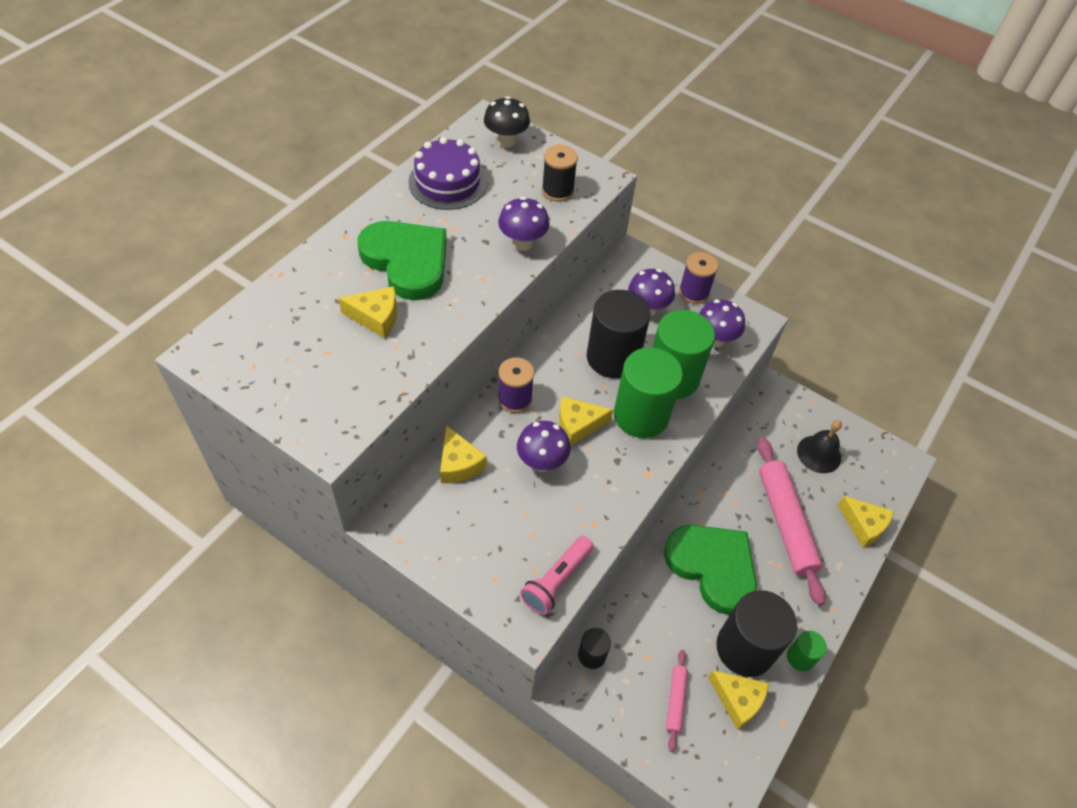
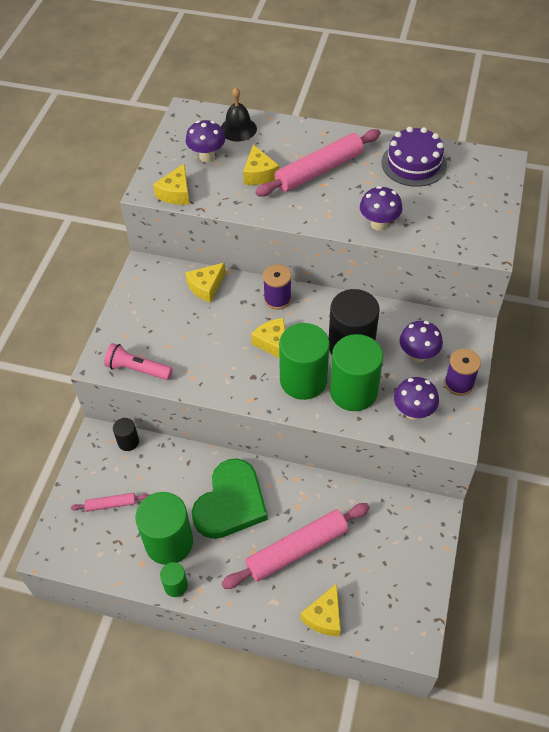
camera: 75 degrees right, 0 degrees up
(407, 261) = (319, 170): green heart -> pink rolling pin
(506, 141) = (486, 180): black mushroom -> none
(542, 462) = (229, 332): purple mushroom -> purple mushroom (207, 156)
(557, 191) = (452, 227): black spool -> none
(737, 700) = (125, 546): yellow cheese -> yellow cheese (176, 193)
(745, 648) = (169, 542): black cylinder -> green cylinder
(819, 454) = (384, 564): black bell -> black bell (238, 129)

